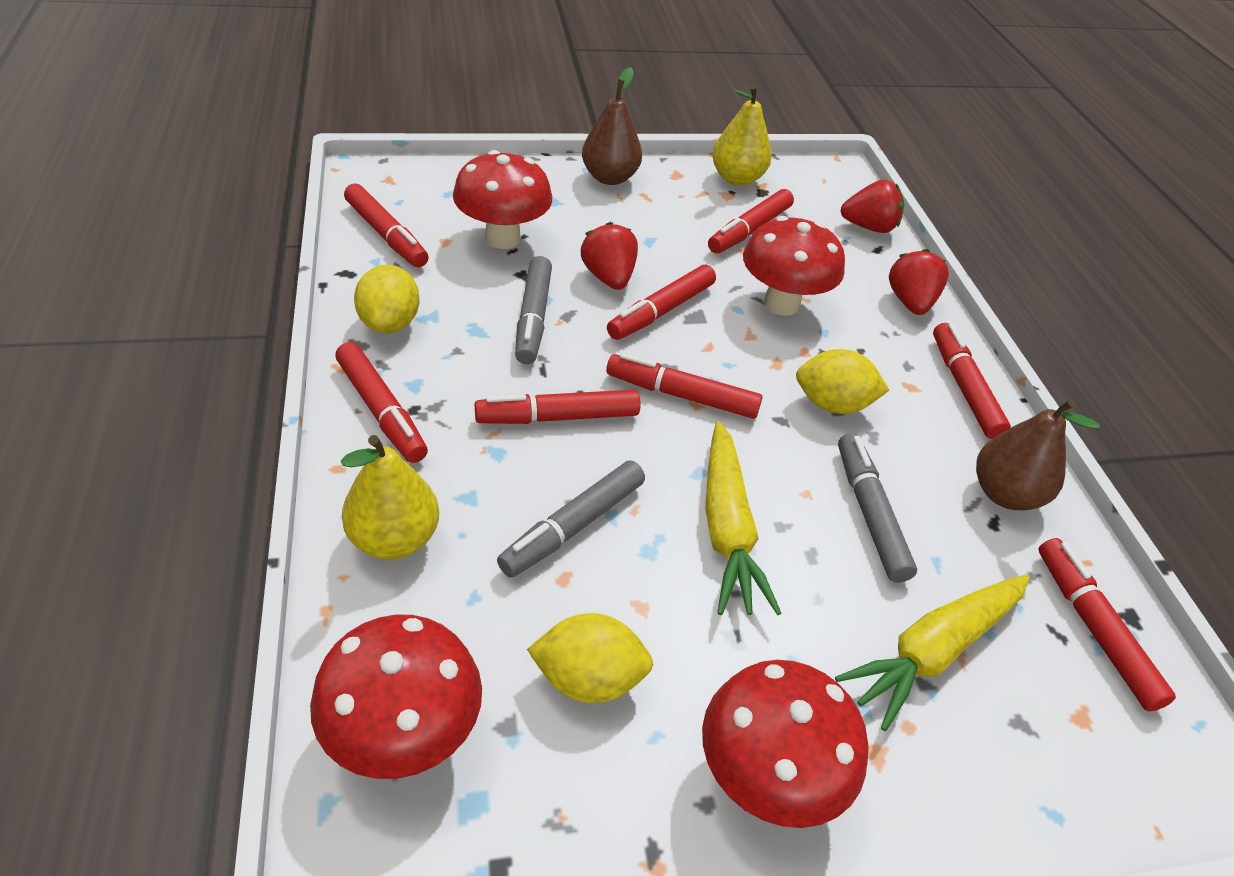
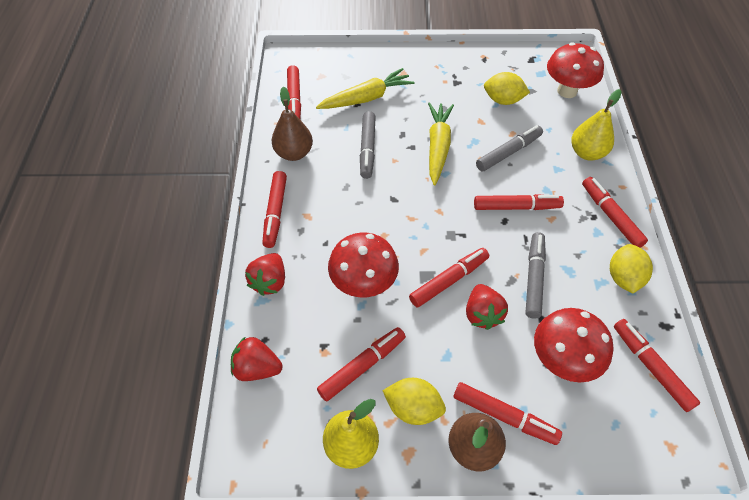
camera: 165 degrees left, 10 degrees up
(681, 395) = (446, 217): red marker -> red marker (504, 416)
(766, 777) = (444, 71): red mushroom -> none
(832, 404) = (361, 206): yellow lemon -> yellow lemon (413, 408)

